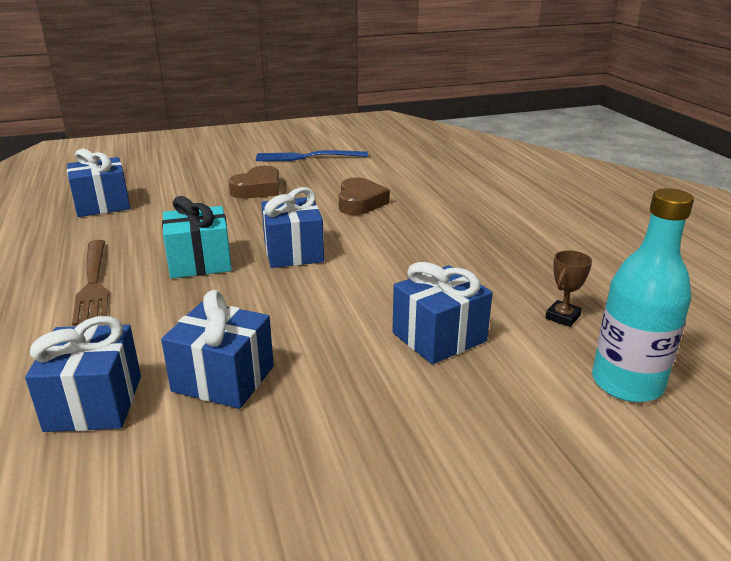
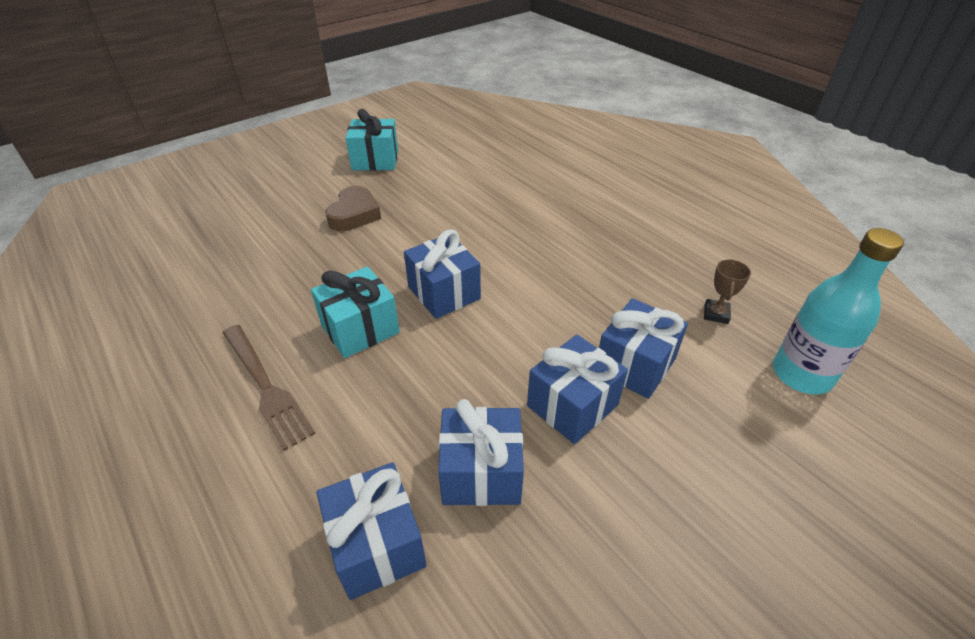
camera: 20 degrees left, 15 degrees up
(102, 205) = (198, 272): blue gift -> blue gift (572, 405)
(306, 157) = (375, 160): blue fork -> turquoise gift
(360, 202) = (466, 213): brown heart -> none

